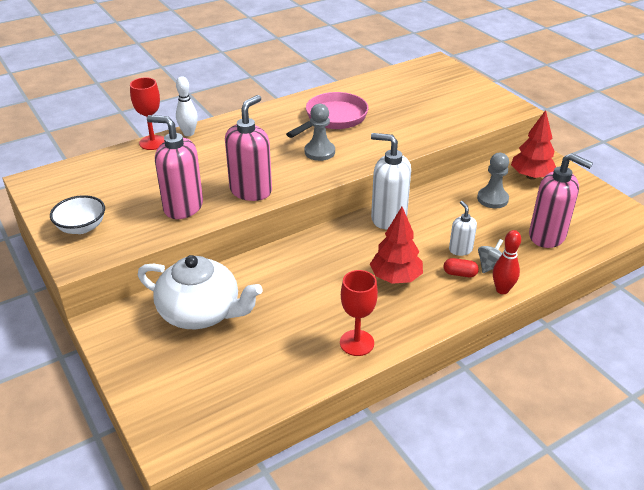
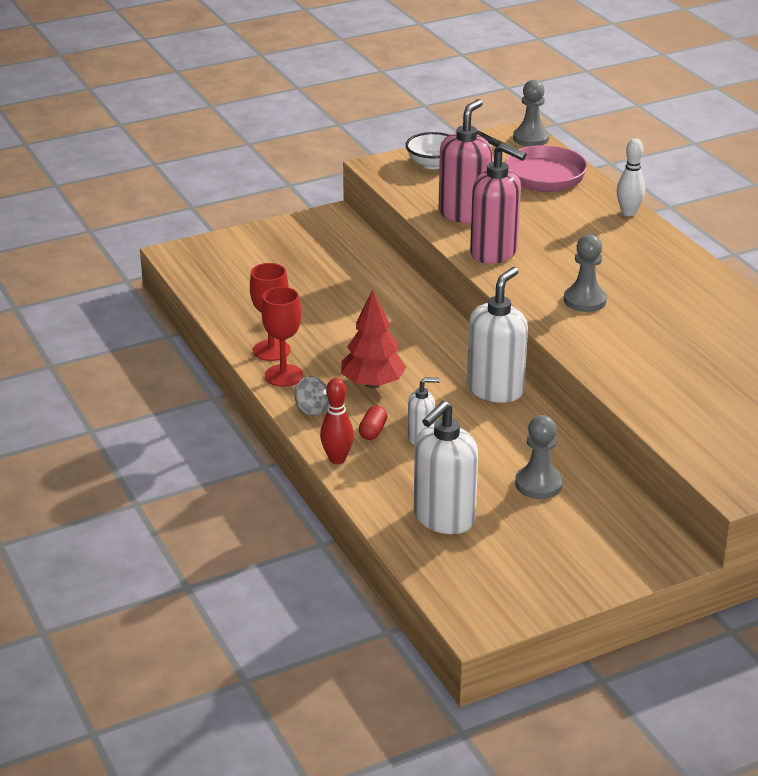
camera: 95 degrees right, 5 degrees down
(45, 176) = (531, 138): none -> grey pawn
(153, 142) = (604, 192): red goblet -> red goblet (283, 375)
(201, 312) = (337, 264): white teapot -> none
(333, 118) = (679, 315): pink pan -> pink pan (539, 174)
(490, 266) = (385, 457): grey spinning top -> grey spinning top (312, 409)
(531, 176) = (602, 534): red tree -> none
(547, 236) = (443, 518): pink soap dispenser -> white soap dispenser

